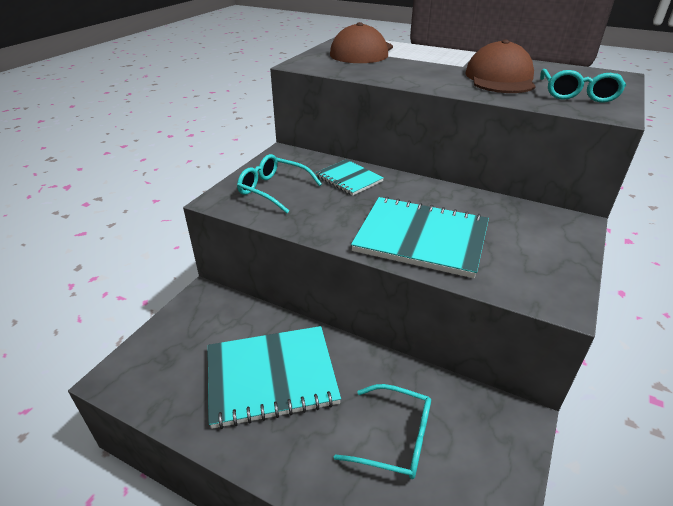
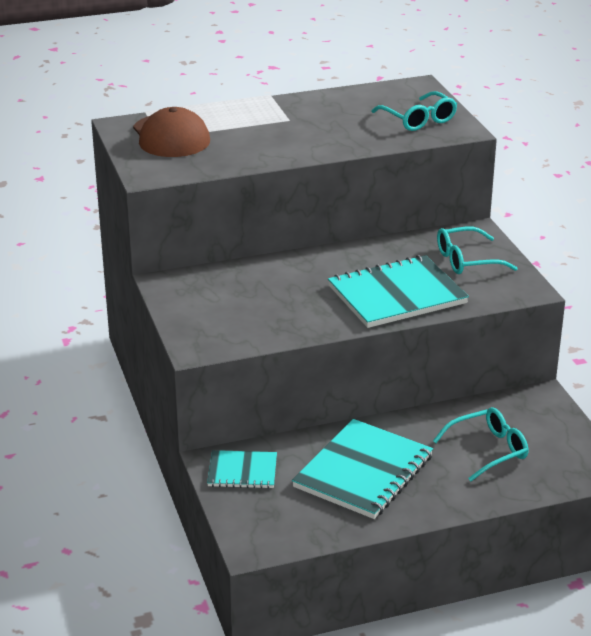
camera: 45 degrees left, 5 degrees down
(273, 189) = (223, 317): turquoise glasses -> turquoise glasses (466, 260)
(349, 179) = (268, 277): turquoise notebook -> turquoise notebook (242, 471)
(500, 78) = (342, 124): brown cap -> none

